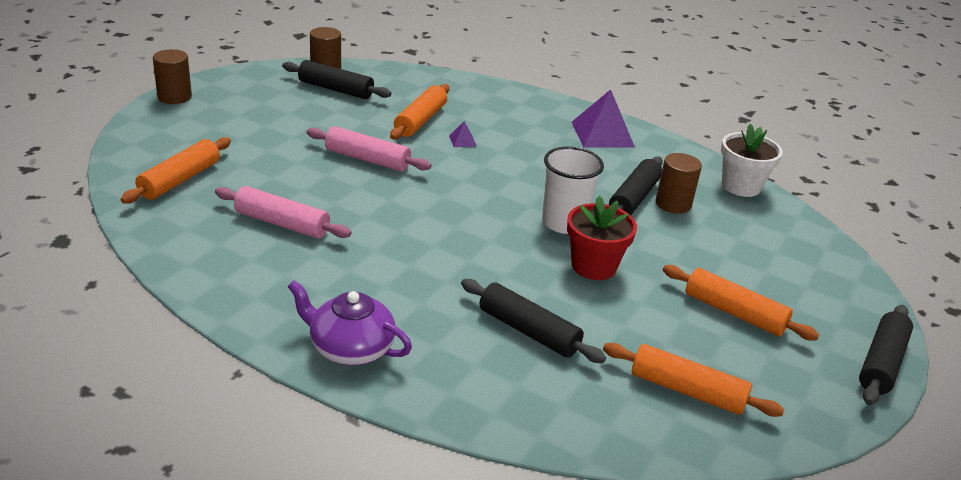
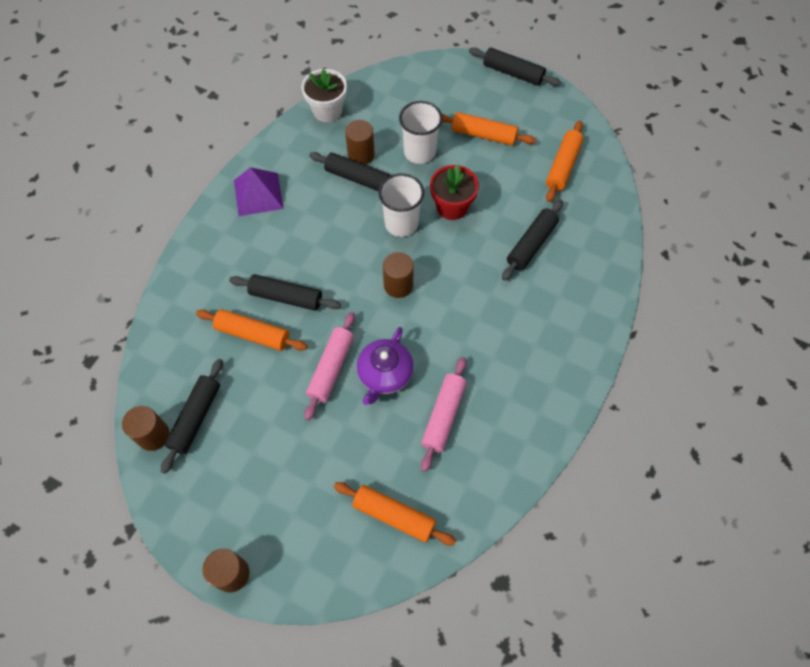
camera: 90 degrees left, 30 degrees up
(350, 348) = (575, 343): purple teapot -> purple teapot (384, 374)
(462, 140) = (286, 297): purple pyramid -> black rolling pin
(470, 211) = (398, 285): none -> brown cylinder
(687, 250) = (419, 152): none -> white cup
(734, 312) = (484, 135): orange rolling pin -> orange rolling pin turned 75 degrees clockwise

